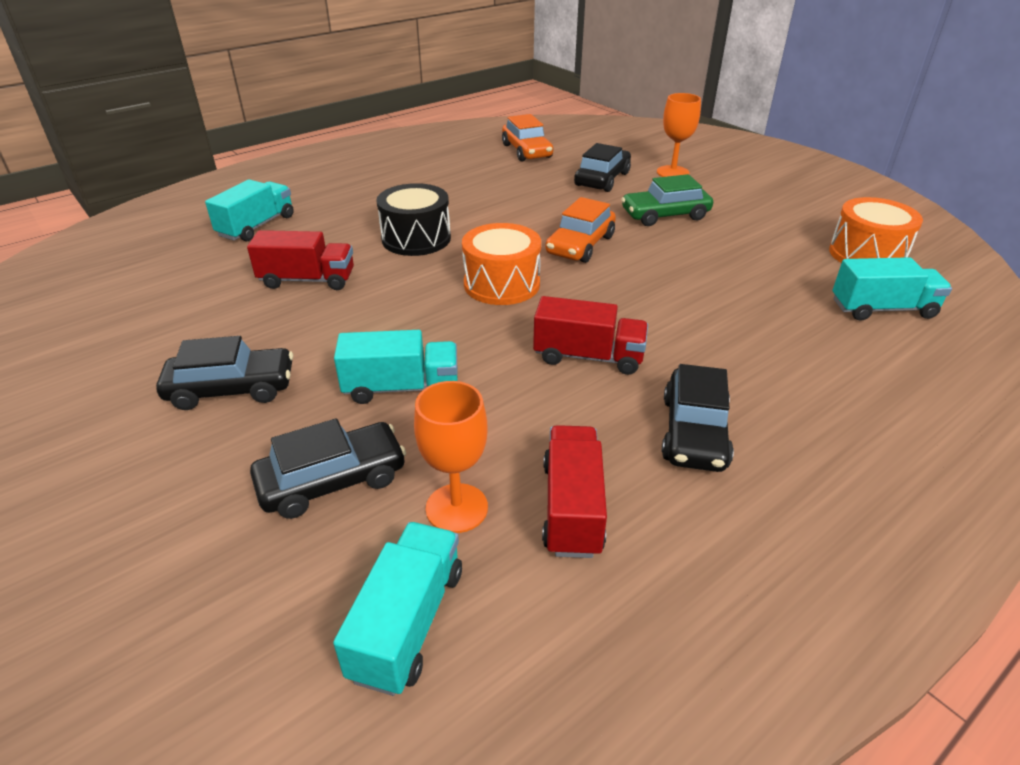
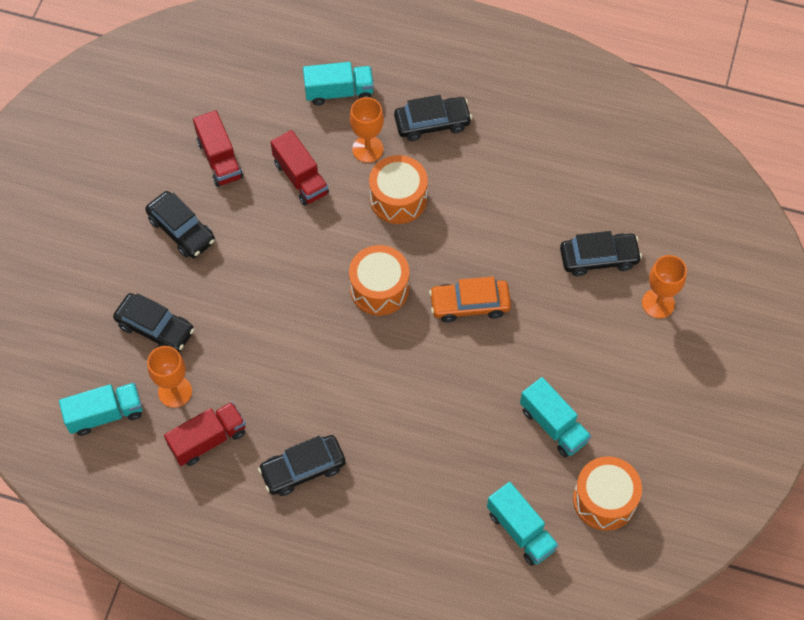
camera: 55 degrees right, 25 degrees up
(340, 234) = (367, 149): none -> orange goblet
(368, 198) = (432, 123): none -> black car
(401, 388) = (239, 307): turquoise truck -> turquoise truck (553, 425)
(416, 239) = (398, 198): black drum -> orange drum
(527, 151) = (611, 170): orange car -> none
(588, 356) = (335, 382): red truck -> red truck (220, 159)
(665, 215) = (565, 336): green car -> none

